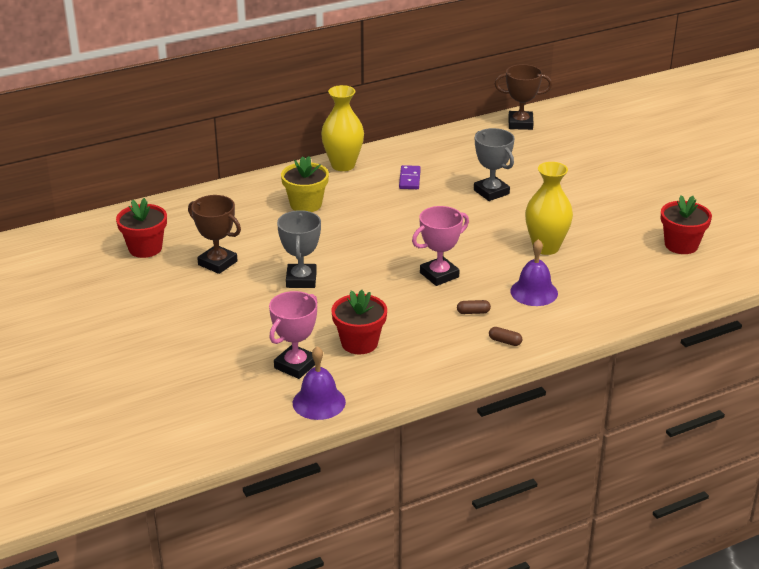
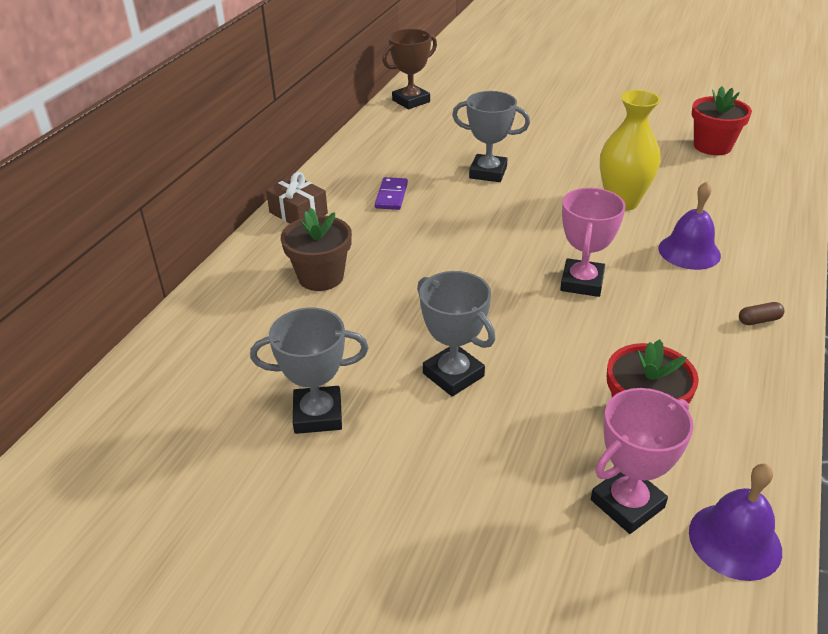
camera: 40 degrees left, 5 degrees up
(145, 248) = (183, 454): red flower pot -> none
(217, 263) = (318, 414): brown trophy -> grey trophy
(296, 365) = (627, 504): pink trophy -> pink trophy turned 60 degrees clockwise
(306, 204) = (321, 277): yellow flower pot -> brown flower pot
(343, 165) = (298, 213): yellow vase -> brown gift
(409, 179) = (391, 196): purple domino -> purple domino turned 45 degrees clockwise
(473, 312) = (679, 305): brown capsule -> none

